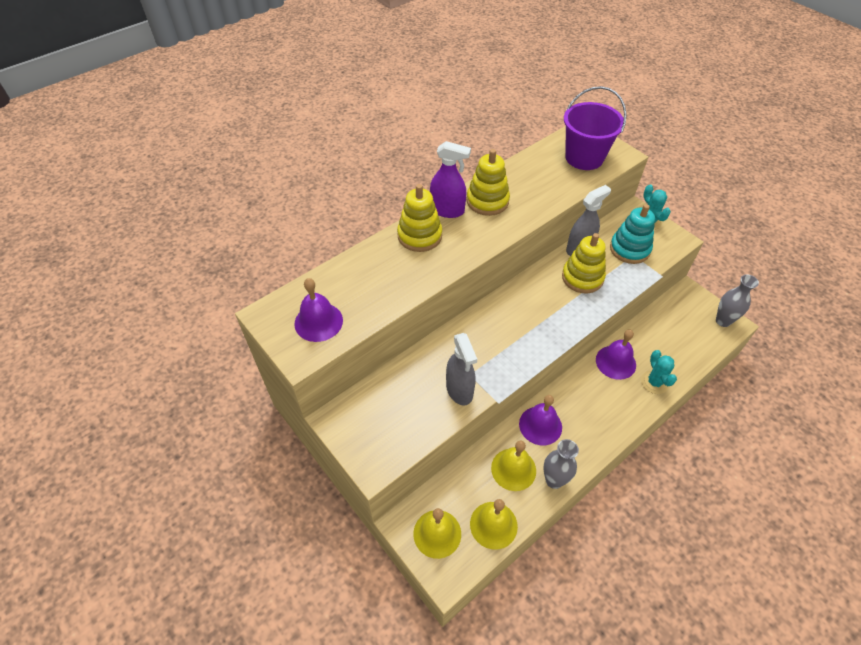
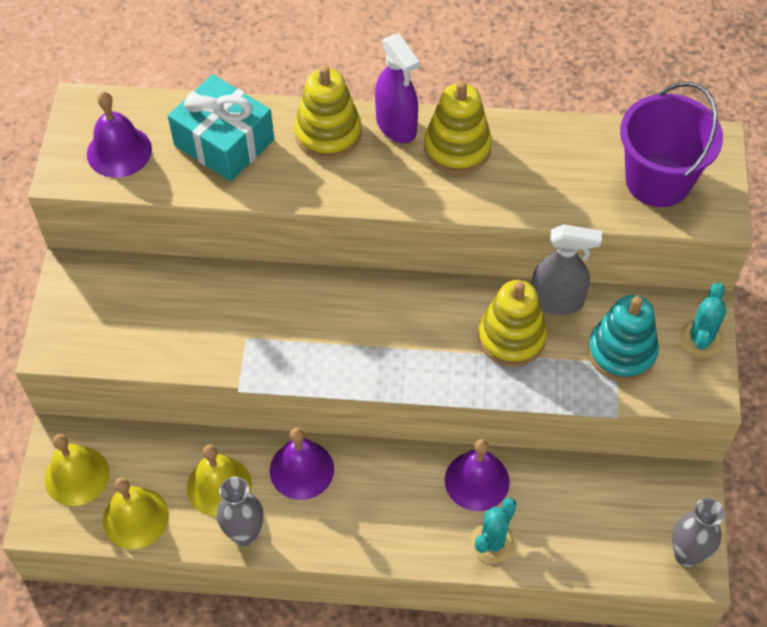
camera: 45 degrees right, 5 degrees up
(372, 276) = (224, 142): none -> turquoise gift
(459, 390) = (216, 344): grey spray bottle -> none

